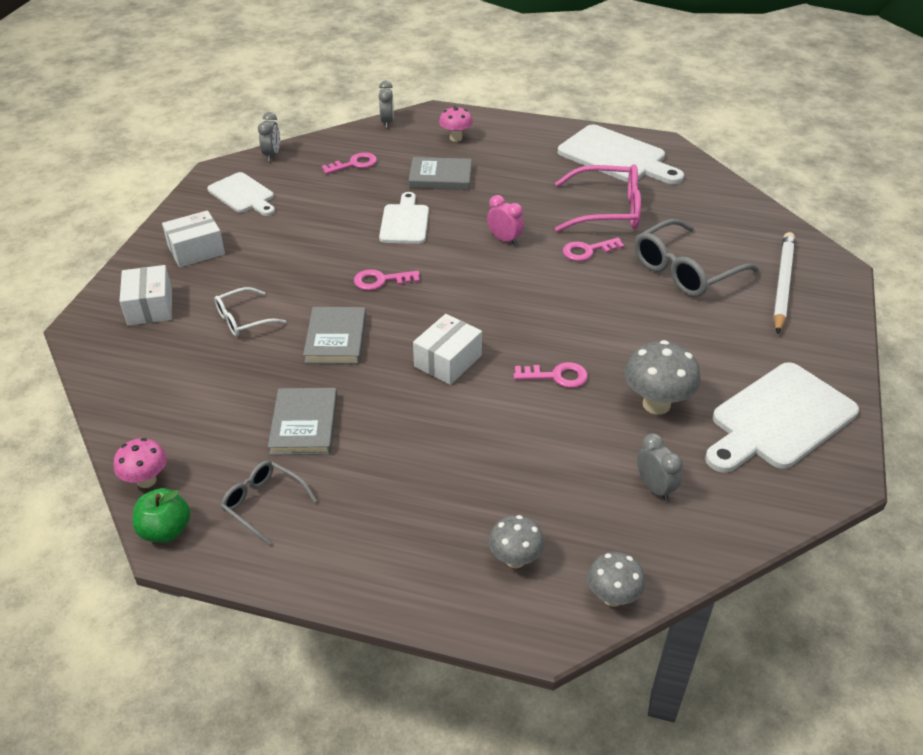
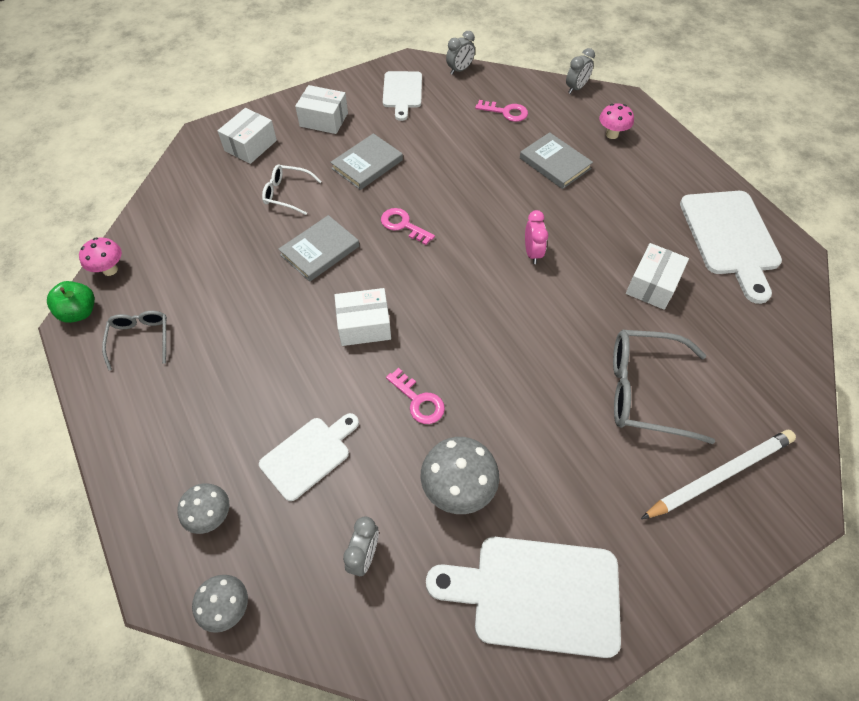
camera: 45 degrees right, 15 degrees up
(304, 424) = (225, 301): grey book -> grey book (367, 164)
(405, 222) = (479, 186): white cutting board -> white cutting board (308, 455)
(587, 251) = (585, 310): pink key -> none
(607, 210) = (652, 285): pink glasses -> white box

